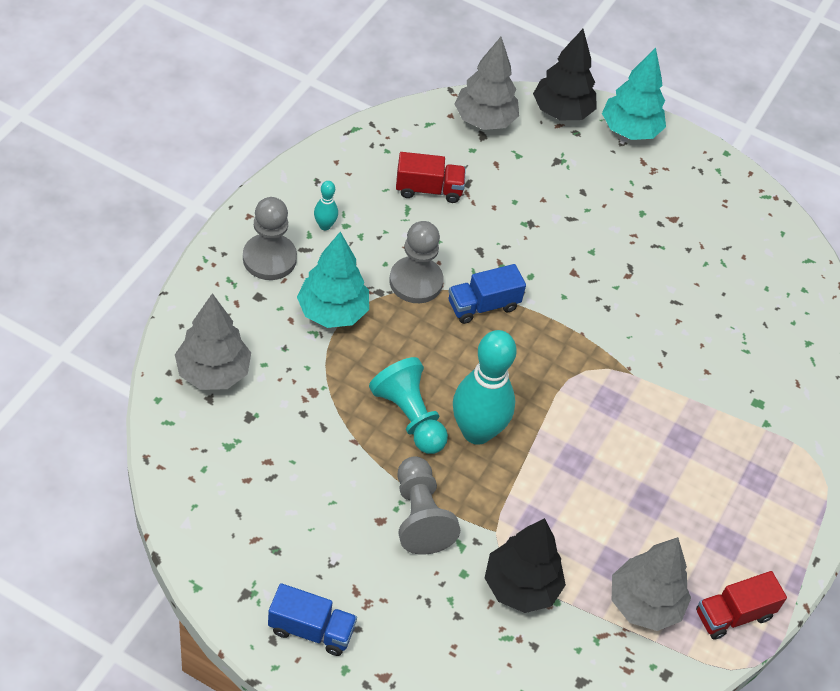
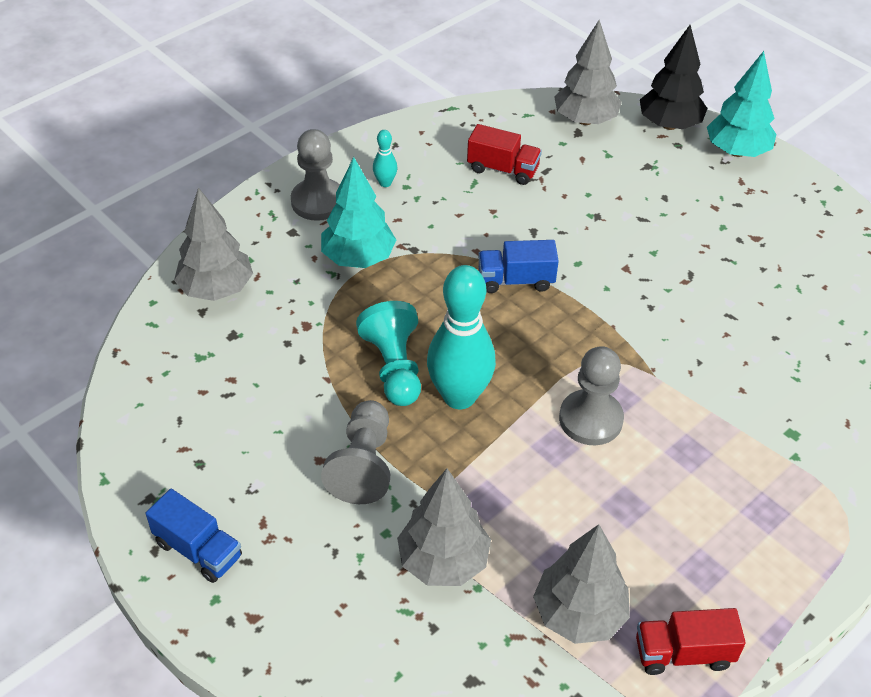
camera: 25 degrees right, 5 degrees down
(416, 281) = (455, 247): grey pawn -> grey pawn (590, 419)
(521, 587) = (443, 561): black tree -> grey tree

